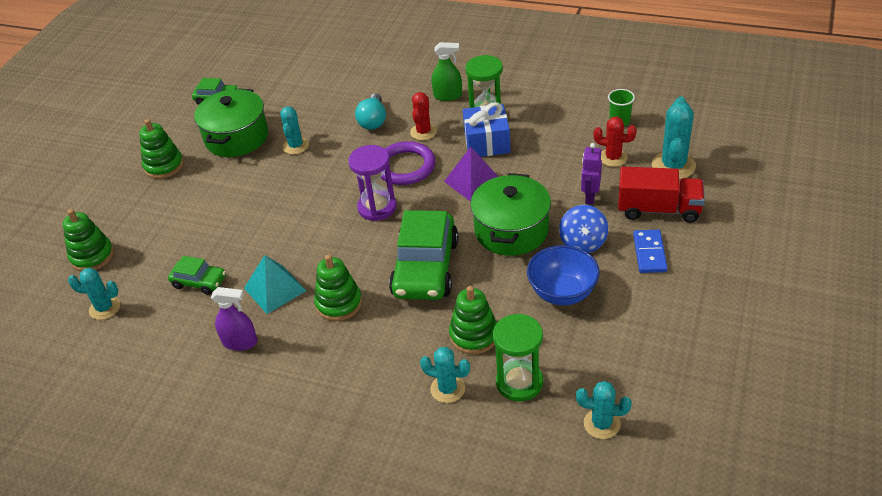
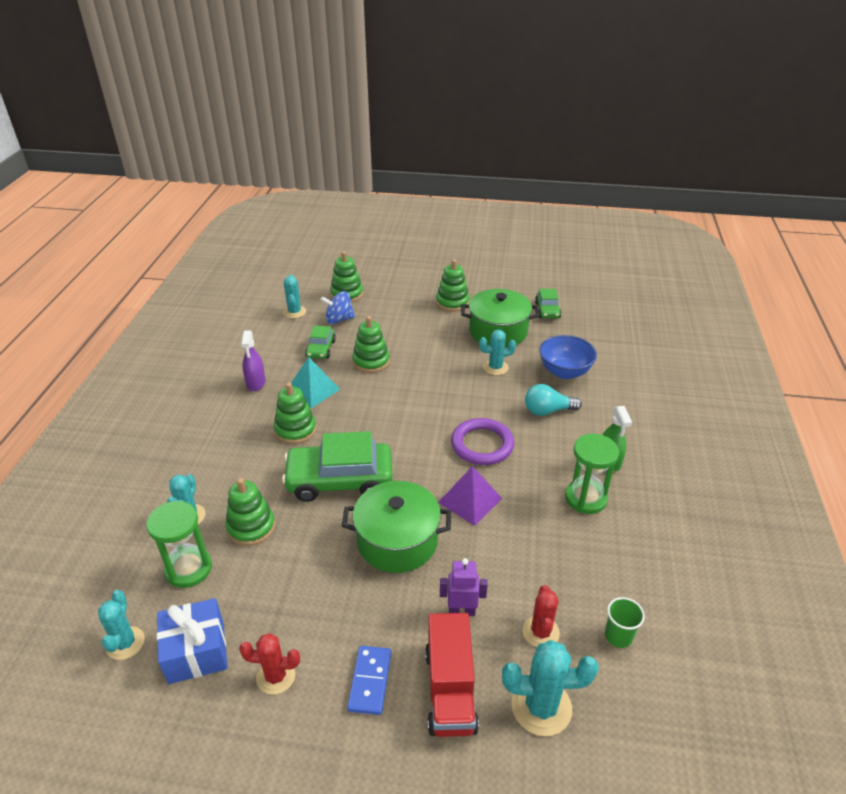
camera: 75 degrees right, 5 degrees down
(244, 238) = (371, 361): none -> green stacking toy
(377, 207) = (419, 434): purple hourglass -> none
(423, 132) = (540, 450): red cactus -> red cactus (276, 676)
(487, 142) = (537, 504): blue gift -> blue gift (196, 651)
(562, 293) = (305, 595): blue bowl -> blue bowl (564, 372)
(583, 242) = (384, 609): blue spinning top -> blue spinning top (339, 319)
(649, 253) = (370, 681): blue domino -> blue domino turned 75 degrees counterclockwise

